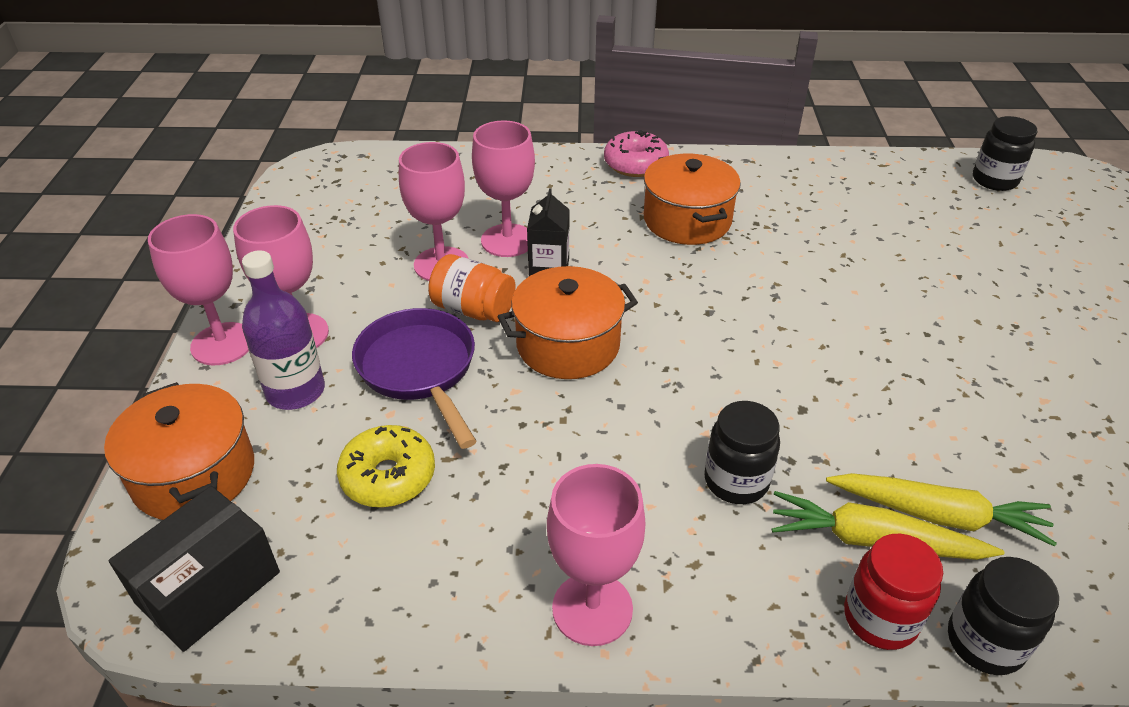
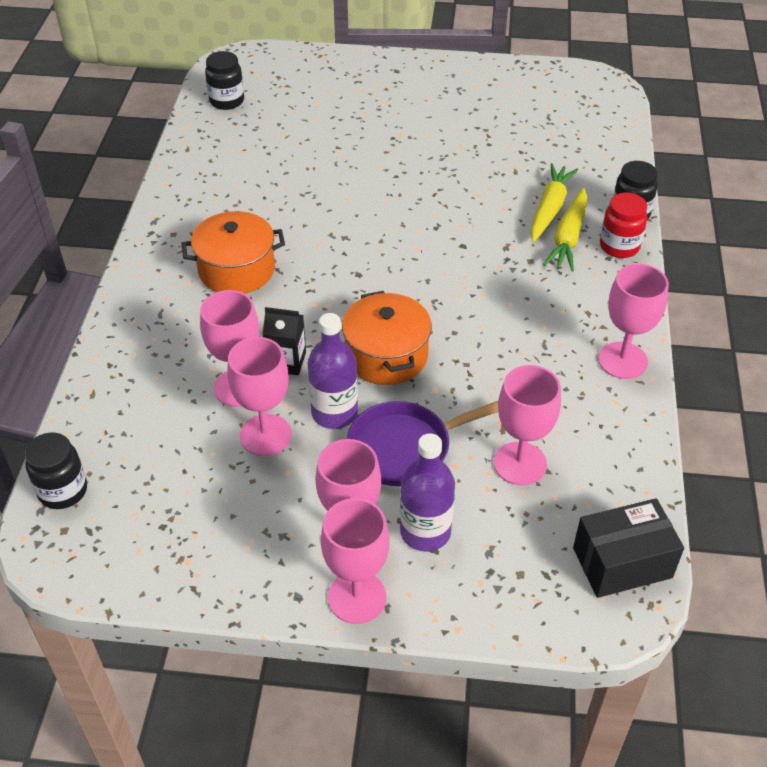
camera: 85 degrees left, 5 degrees up
(194, 474) = (517, 591): orange pot -> none
(208, 587) = (622, 562): black box -> black box turned 60 degrees counterclockwise
(388, 476) = (520, 463): yellow donut -> pink goblet
(473, 309) = (334, 413): orange jar -> purple bottle
(635, 164) = (137, 291): pink donut -> none
(736, 481) = (524, 285): black jar -> black jar (63, 491)

